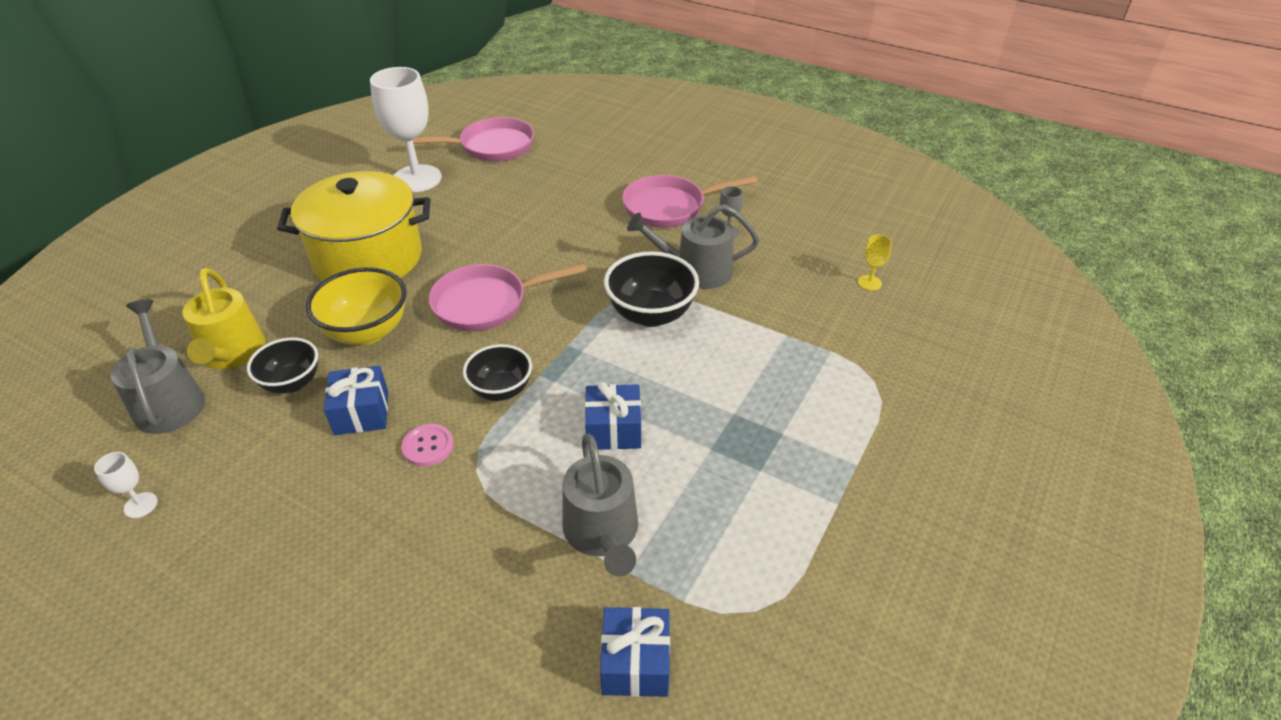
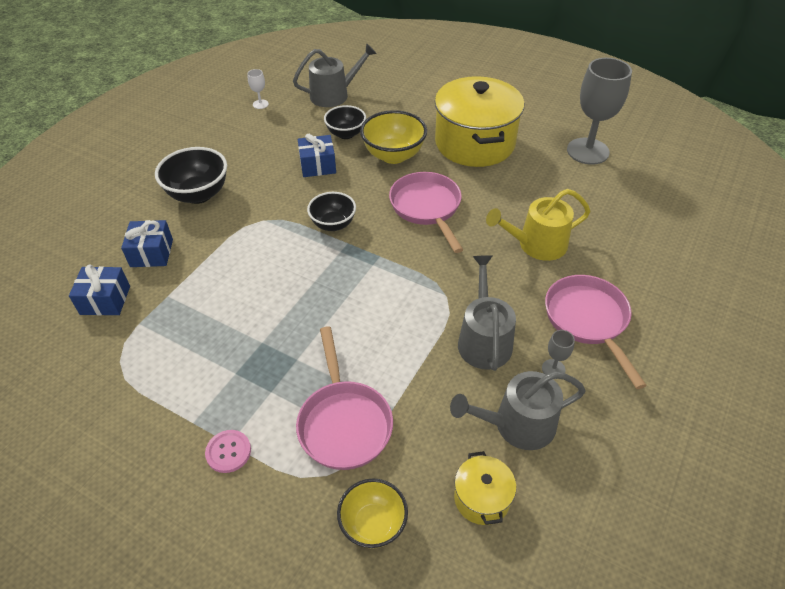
camera: 90 degrees right, 5 degrees up
(232, 353) = (373, 107): yellow watering can -> yellow watering can (537, 244)
(417, 179) = (587, 151): white goblet -> grey goblet
(428, 446) = (286, 197): pink button -> pink button (228, 452)
(491, 147) = (656, 188): pink pan -> pink pan (344, 423)
(602, 533) = (200, 282): grey watering can -> grey watering can (517, 425)
(613, 429) = (288, 285): blue gift -> blue gift (152, 253)
(651, 314) = (418, 306): black bowl -> black bowl (198, 194)
(869, 282) = (482, 498): yellow goblet -> yellow pot
(914, 348) = (373, 524): none -> yellow bowl

